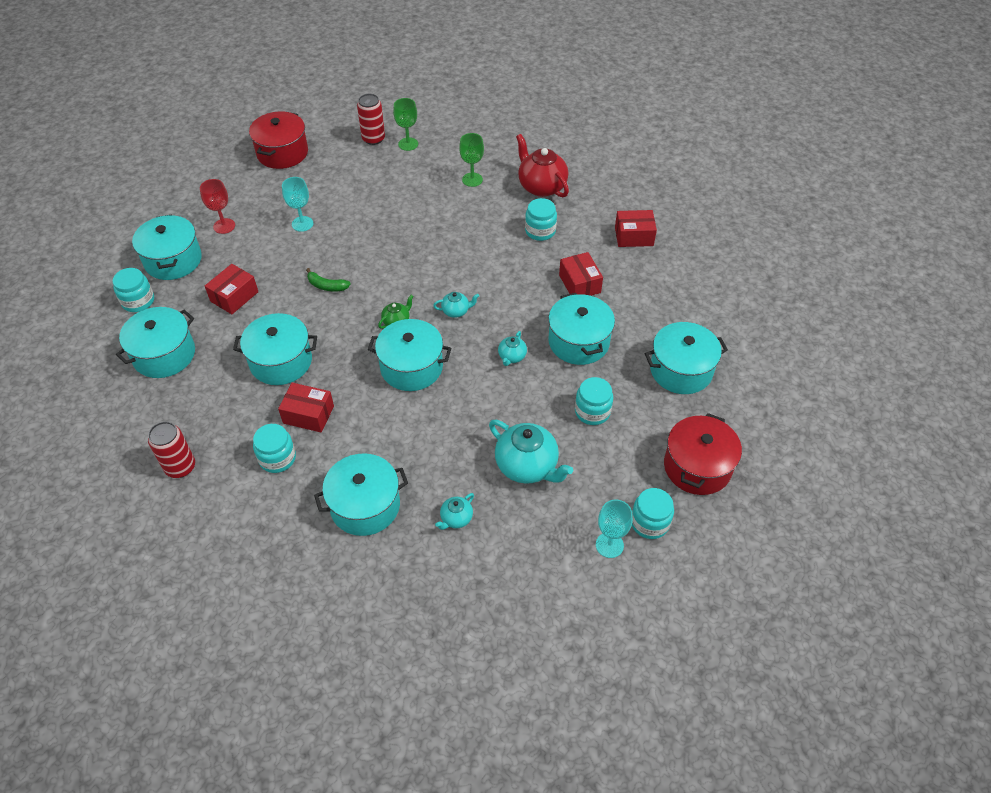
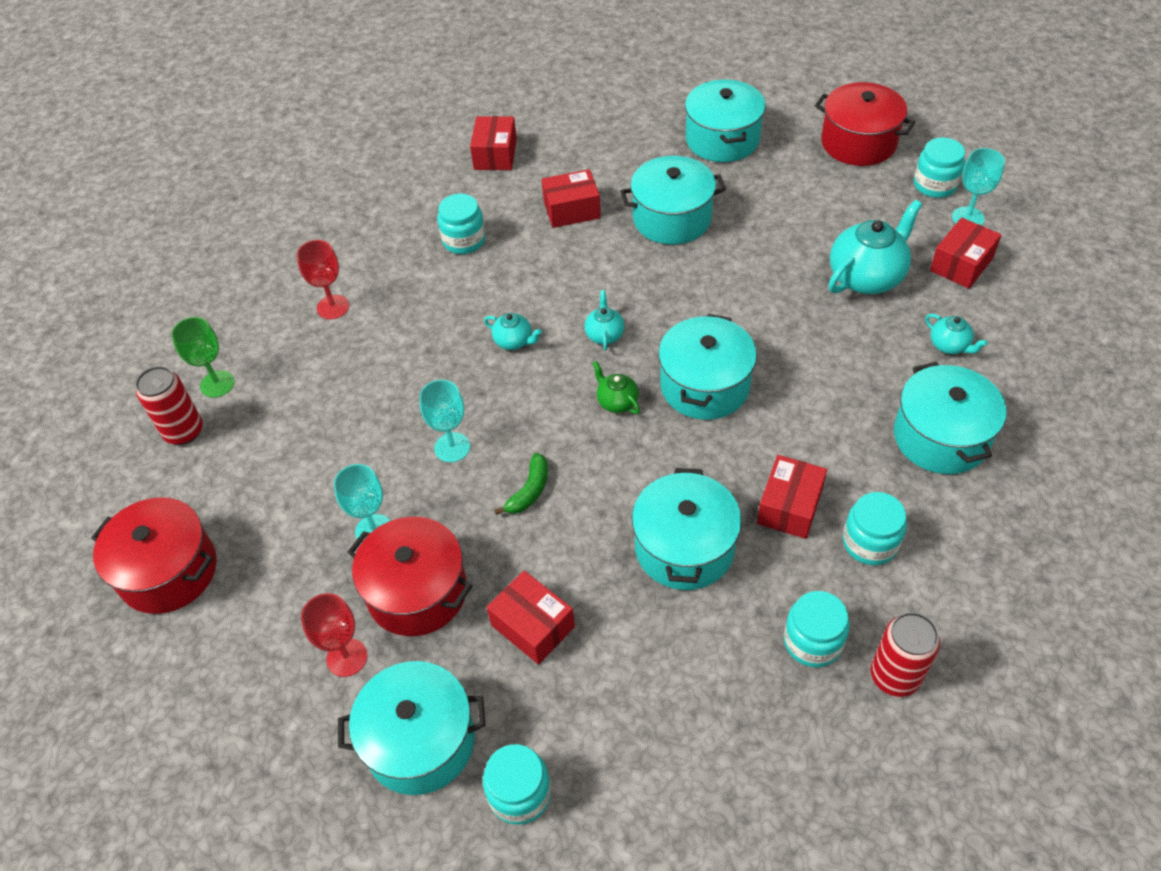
camera: 80 degrees left, 0 degrees up
(164, 354) = (658, 729): turquoise pot -> none
(261, 247) = (417, 592): none -> red pot
(360, 248) = (452, 447): none -> turquoise goblet
(472, 179) = (333, 307): green goblet -> red goblet
(512, 357) = (692, 281): turquoise teapot -> turquoise teapot (514, 341)
(541, 186) = (373, 233): red teapot -> none
(549, 535) = (961, 264): none -> red box
(592, 411) = (783, 215): turquoise jar -> turquoise jar (812, 641)

